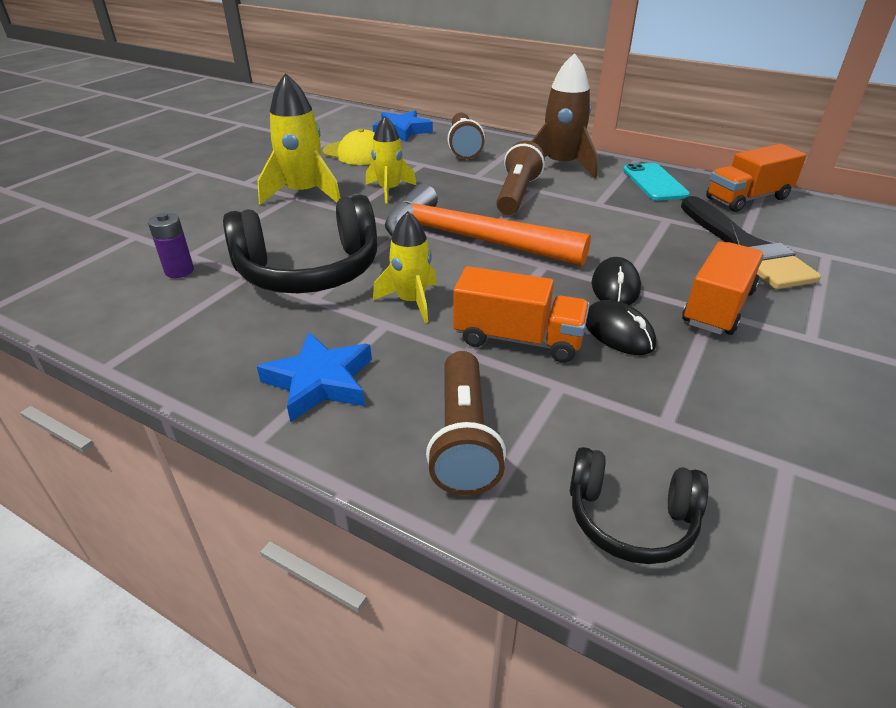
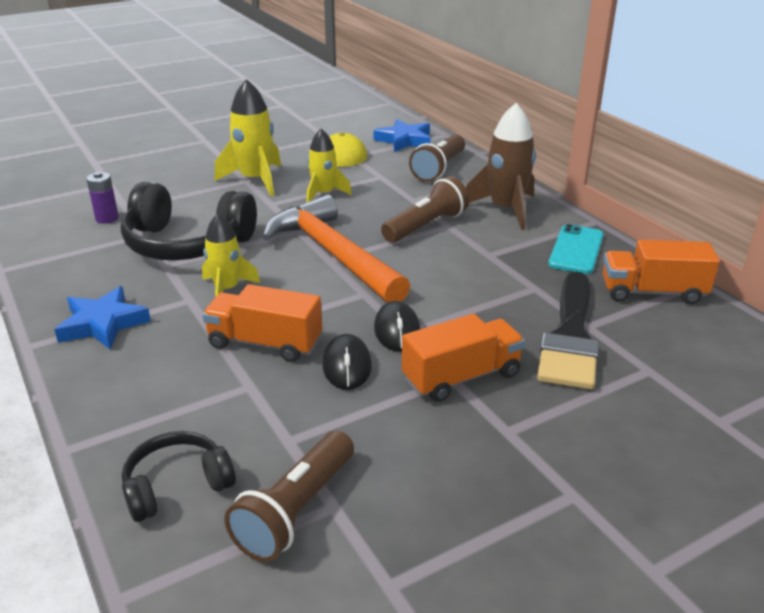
camera: 30 degrees right, 5 degrees down
(464, 438) = (142, 394): brown flashlight -> brown flashlight (296, 511)
(518, 339) = (265, 343): orange truck -> orange truck turned 150 degrees clockwise
(615, 287) = (397, 330): black mouse -> black mouse turned 45 degrees counterclockwise
(630, 518) = (177, 486): black headphones -> black headphones turned 105 degrees clockwise

